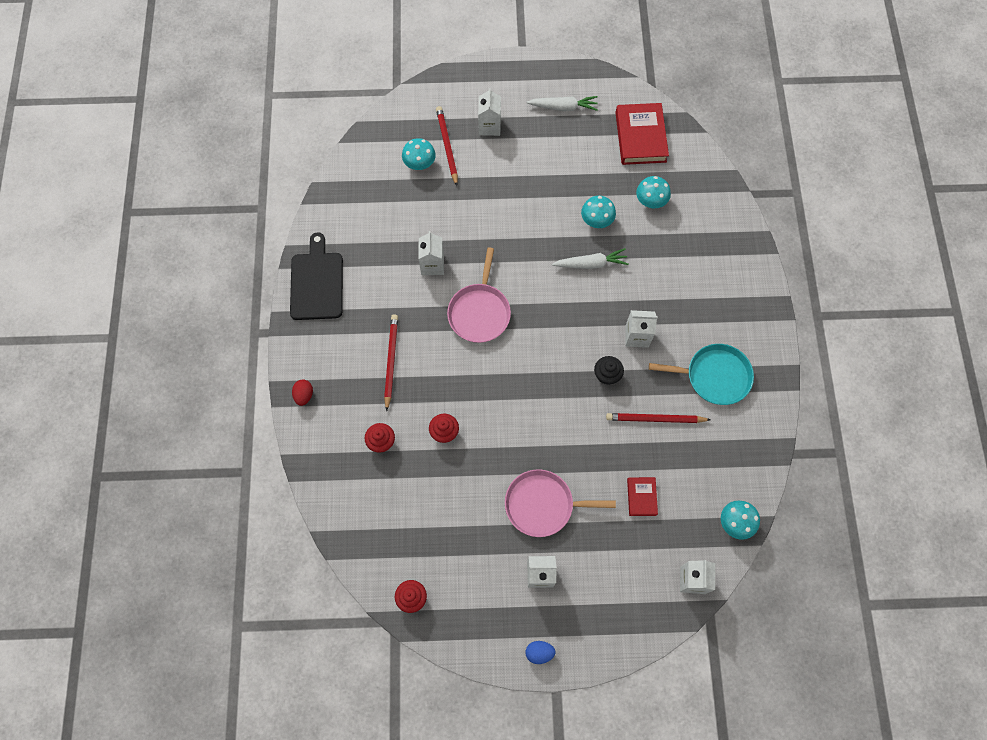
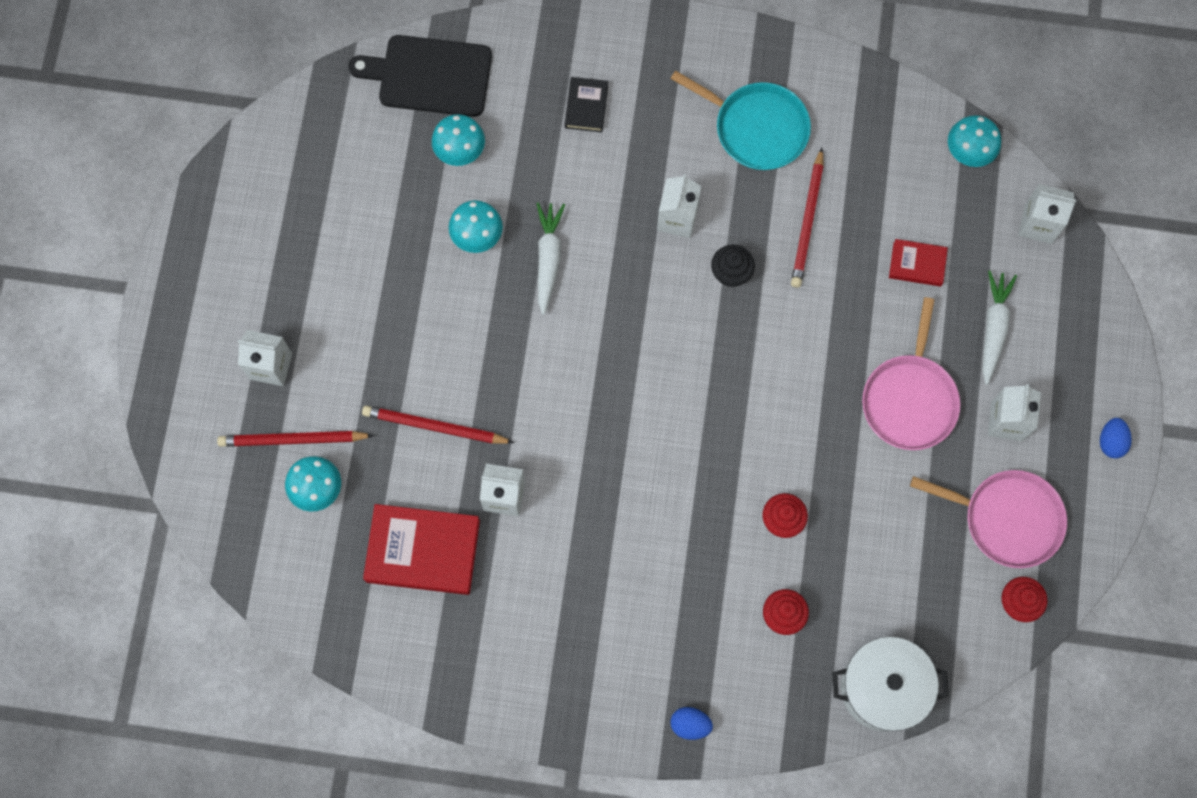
camera: 80 degrees left, 5 degrees up
(304, 395) = (690, 724): red egg -> blue egg
(316, 283) = (501, 683): black cutting board -> black cutting board (430, 76)
(342, 513) = (883, 688): none -> white pot
(391, 361) = (656, 583): red pencil -> red pencil (435, 426)
(479, 312) = (598, 437): pink pan -> pink pan (1007, 519)
(563, 107) = (261, 244): white carrot -> white carrot (993, 328)
(640, 137) = (343, 140): red book -> red book (423, 551)
(700, 269) = (586, 106): none -> black book
(714, 376) = (756, 128): turquoise pan -> turquoise pan turned 105 degrees clockwise

